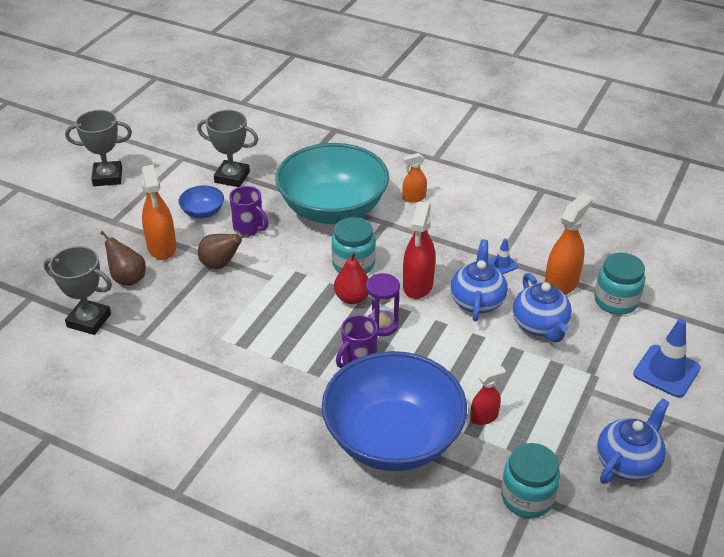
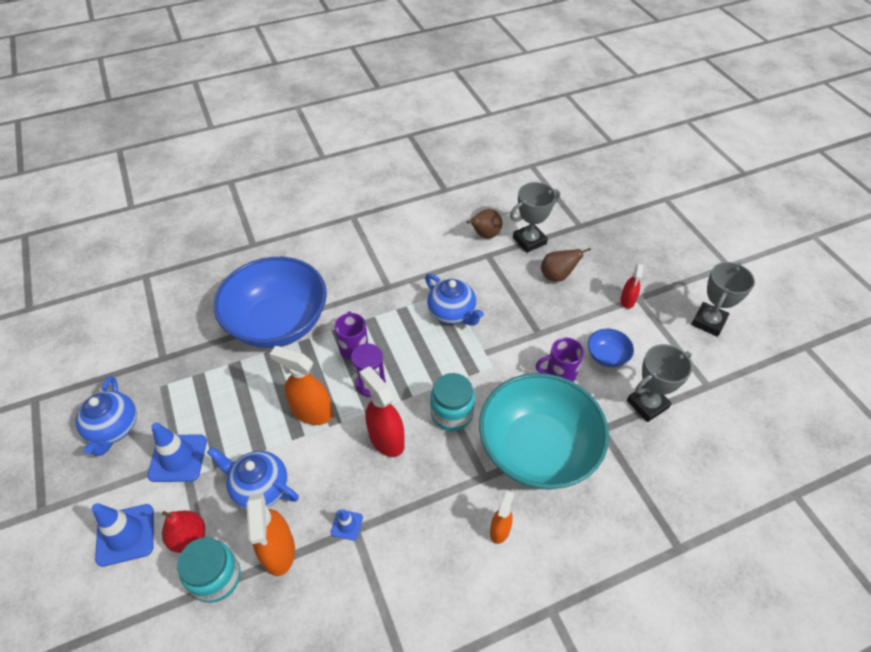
camera: 130 degrees right, 10 degrees up
(162, 247) = (579, 310): orange spray bottle -> orange spray bottle (311, 412)
(220, 264) = (528, 332): brown pear -> brown pear (485, 235)
(352, 298) = (415, 386): red pear -> red pear (189, 537)
(477, 301) = (328, 466): blue teapot -> blue teapot (452, 313)
(484, 417) = (236, 380): red spray bottle -> red spray bottle (627, 301)
(527, 497) = (166, 354): turquoise jar -> none
(587, 393) = (178, 458): none -> blue traffic cone

